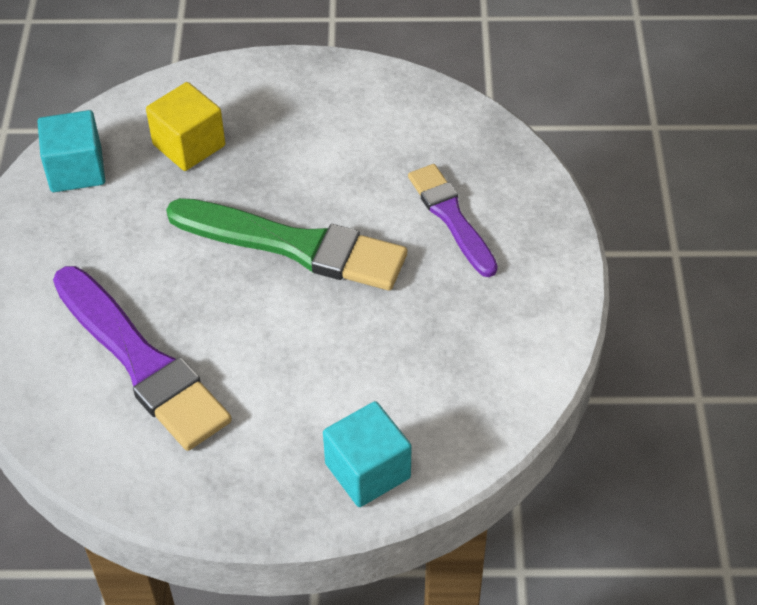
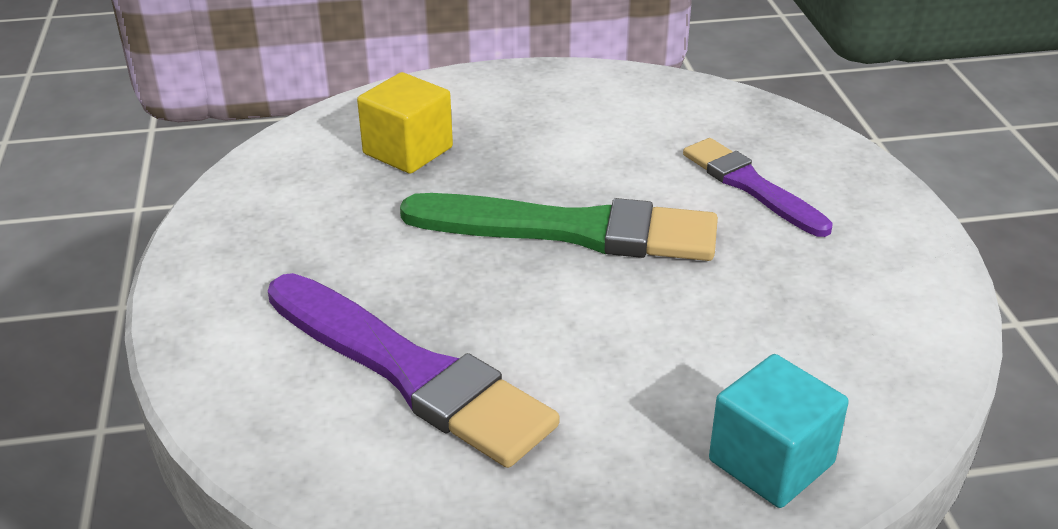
camera: 10 degrees left, 15 degrees down
(76, 170) = (272, 185): turquoise cube -> none

